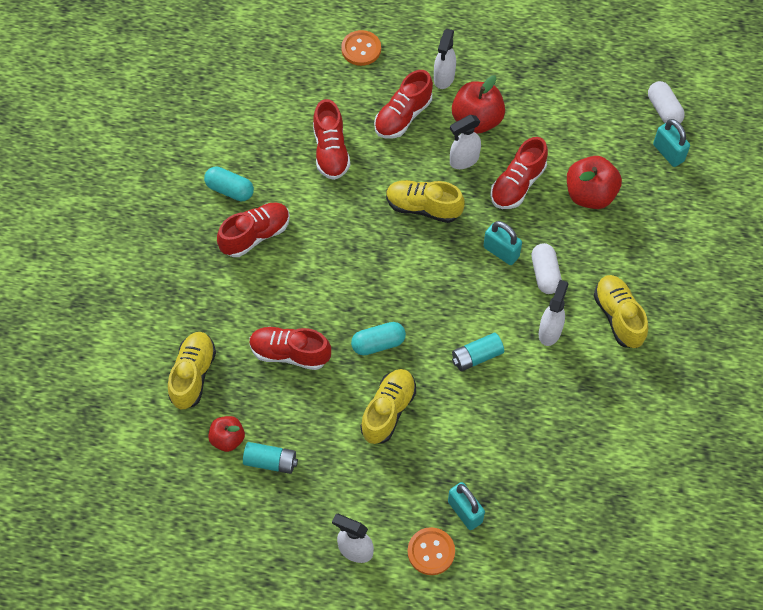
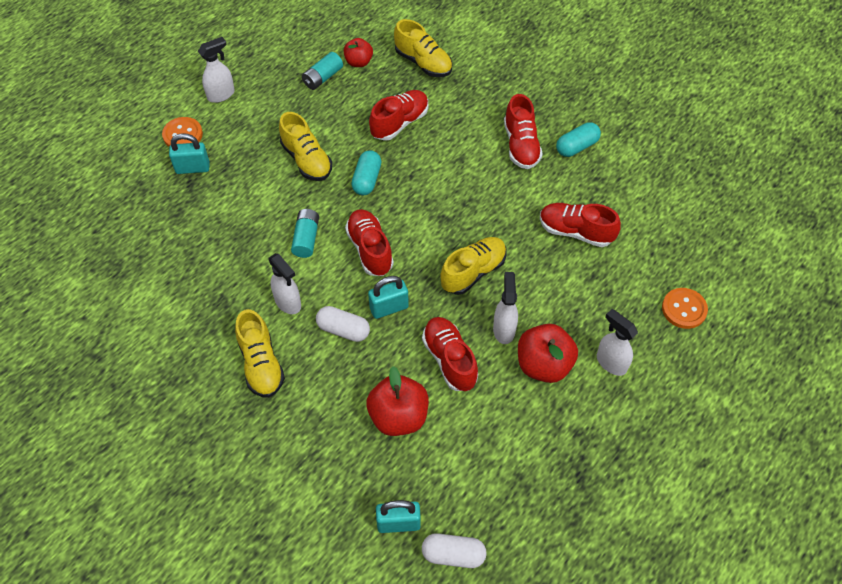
camera: 120 degrees right, 5 degrees down
(403, 116) = (583, 305): red shoe -> red shoe (370, 249)
(618, 317) = (261, 364): yellow shoe -> yellow shoe turned 60 degrees clockwise

